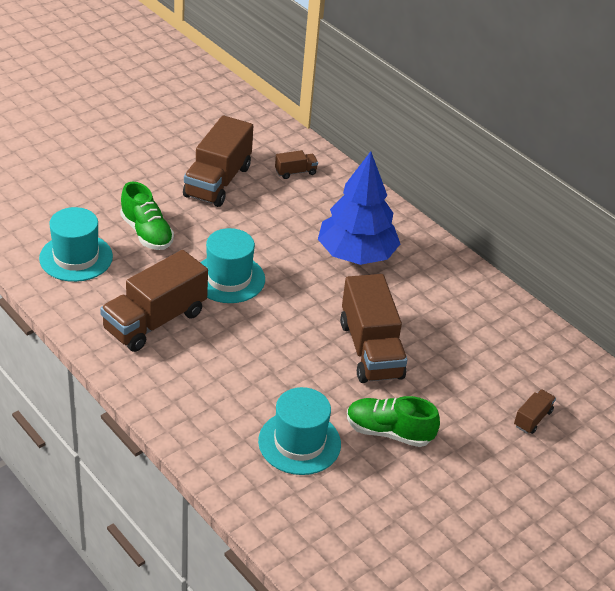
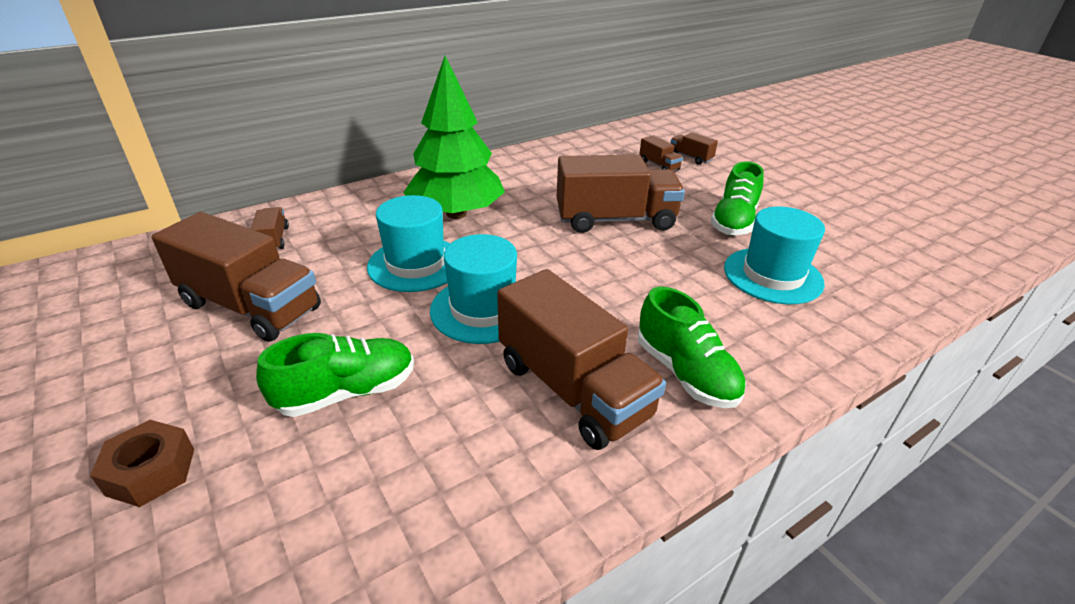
camera: 80 degrees left, 5 degrees down
(76, 257) = (385, 501): turquoise hat -> turquoise hat (416, 264)
(92, 184) = (151, 471): none -> brown nut
(173, 373) = (685, 373): none -> green shoe
(356, 254) = (456, 213): blue tree -> green tree
(500, 389) = (659, 165): none -> brown truck

